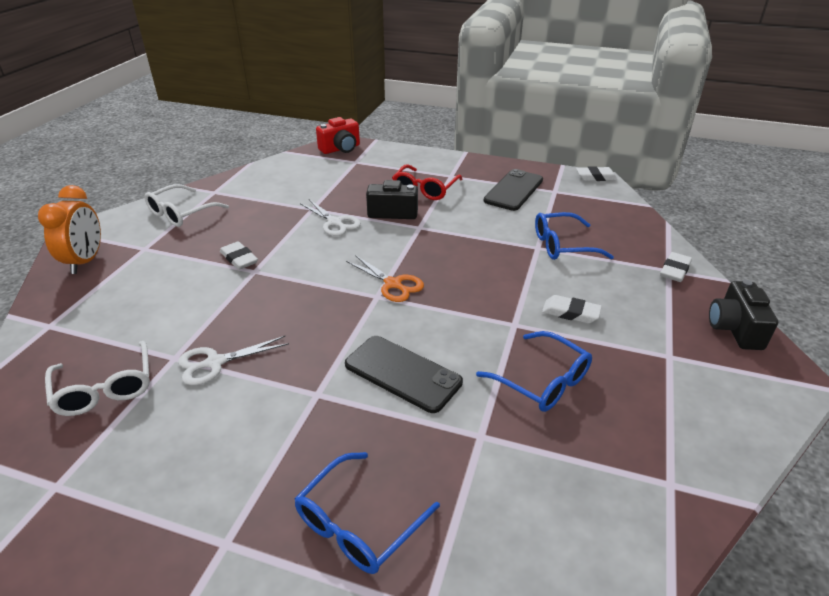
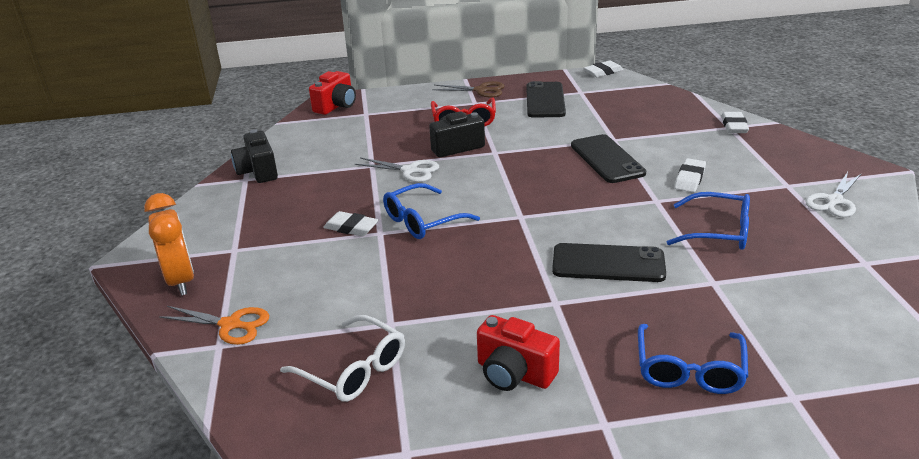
camera: 25 degrees left, 5 degrees down
(181, 213) = (234, 208): white glasses -> none
(211, 450) = (514, 373): none -> red camera
(215, 362) = (435, 313): white scissors -> white scissors (834, 201)
(393, 284) = (524, 203): orange scissors -> orange scissors (230, 325)
(468, 166) = (481, 90): none -> brown scissors
(511, 265) = (607, 159): none -> black phone
(563, 245) = (632, 132): blue glasses -> blue glasses (423, 221)
(570, 313) = (689, 179): white eraser -> white eraser turned 60 degrees counterclockwise
(734, 329) = (812, 153): black camera -> black camera (258, 171)

